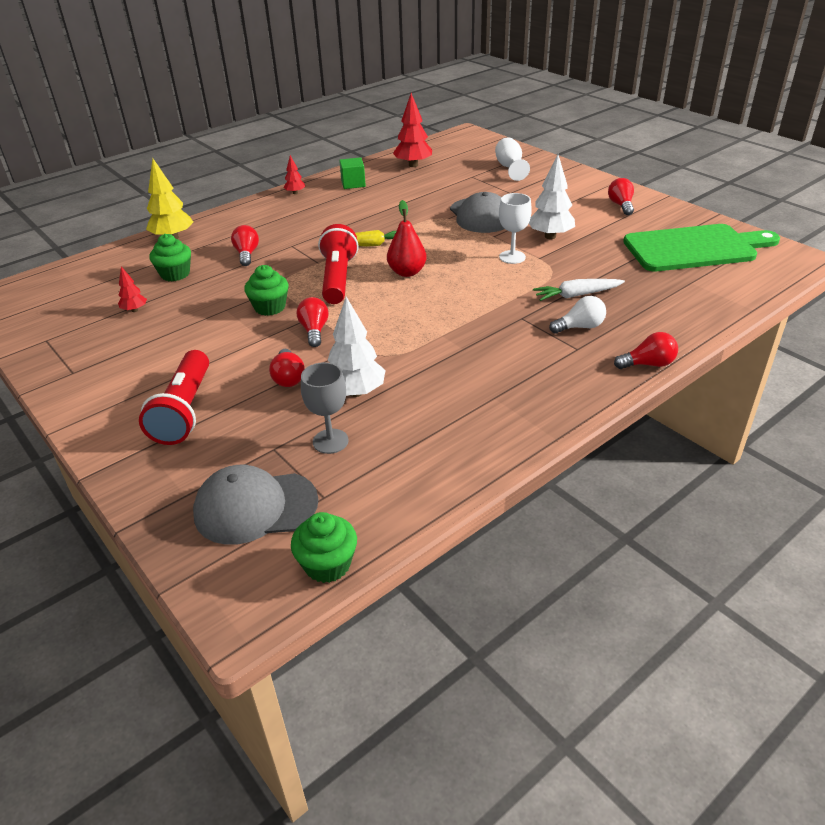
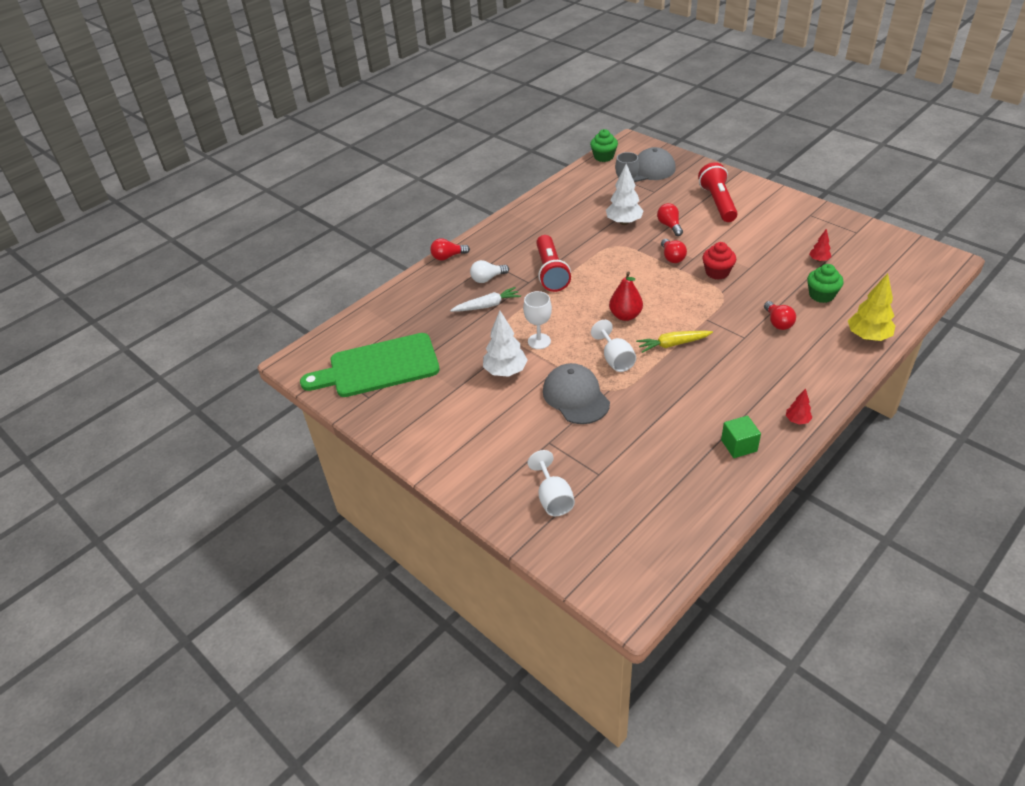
camera: 175 degrees right, 5 degrees up
(270, 307) = (717, 272): green cupcake -> red cupcake
(338, 278) = (680, 304): red flashlight -> red flashlight (550, 272)
(413, 165) = (681, 496): red tree -> none
(433, 238) = (615, 359): none -> white goblet
(621, 205) = (429, 427): red light bulb -> none

